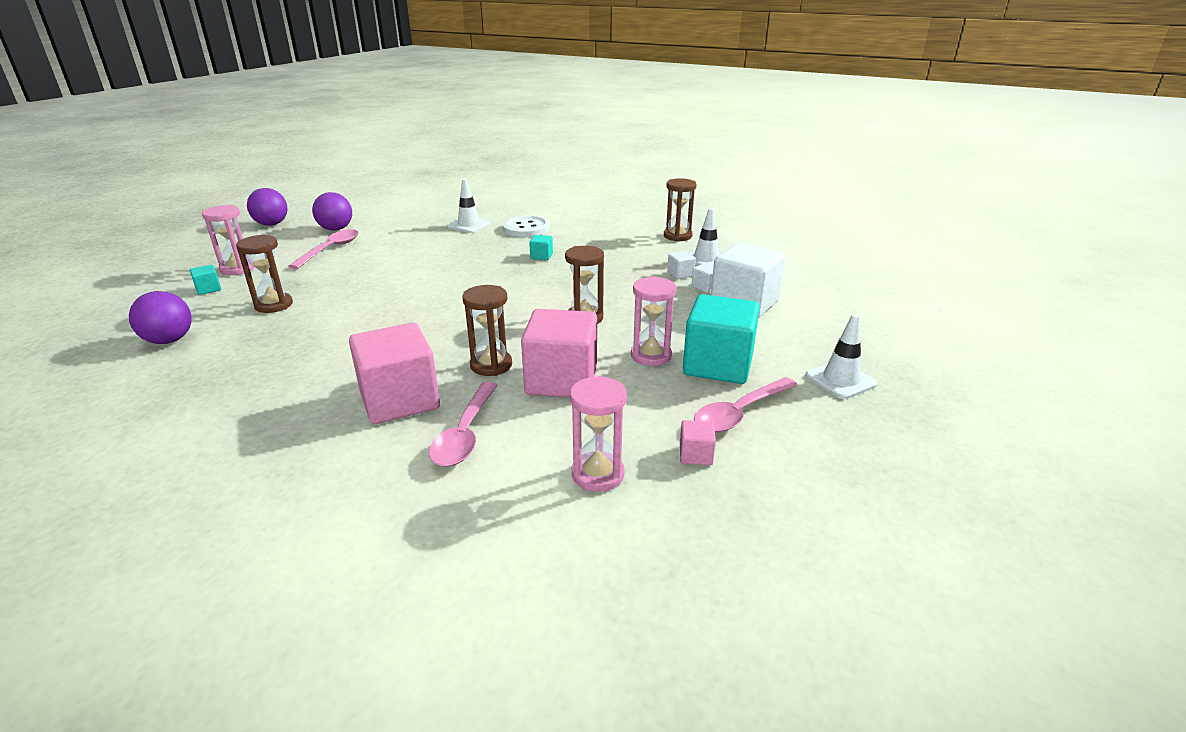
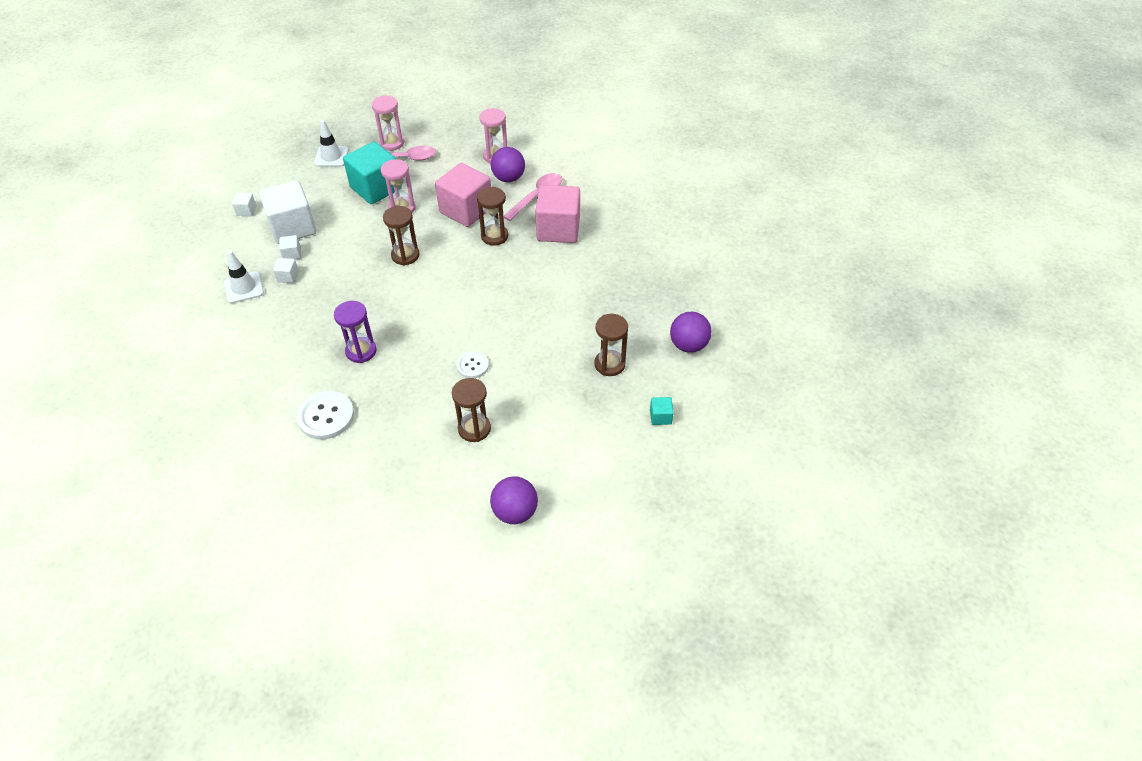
camera: 150 degrees left, 20 degrees up
(237, 269) = (633, 449): pink hourglass -> pink hourglass (392, 143)
(272, 224) = (583, 567): purple ball -> purple ball (508, 178)
(330, 250) = (537, 455): pink spoon -> none
(426, 272) = (472, 366): none -> white button
(469, 225) = (374, 453): white traffic cone -> none
(541, 256) = (361, 351): turquoise cube -> purple hourglass
(677, 236) = (215, 334): brown hourglass -> brown hourglass (474, 429)
(695, 455) = (447, 149): pink cube -> none
(818, 301) = (246, 211): none -> white cube

